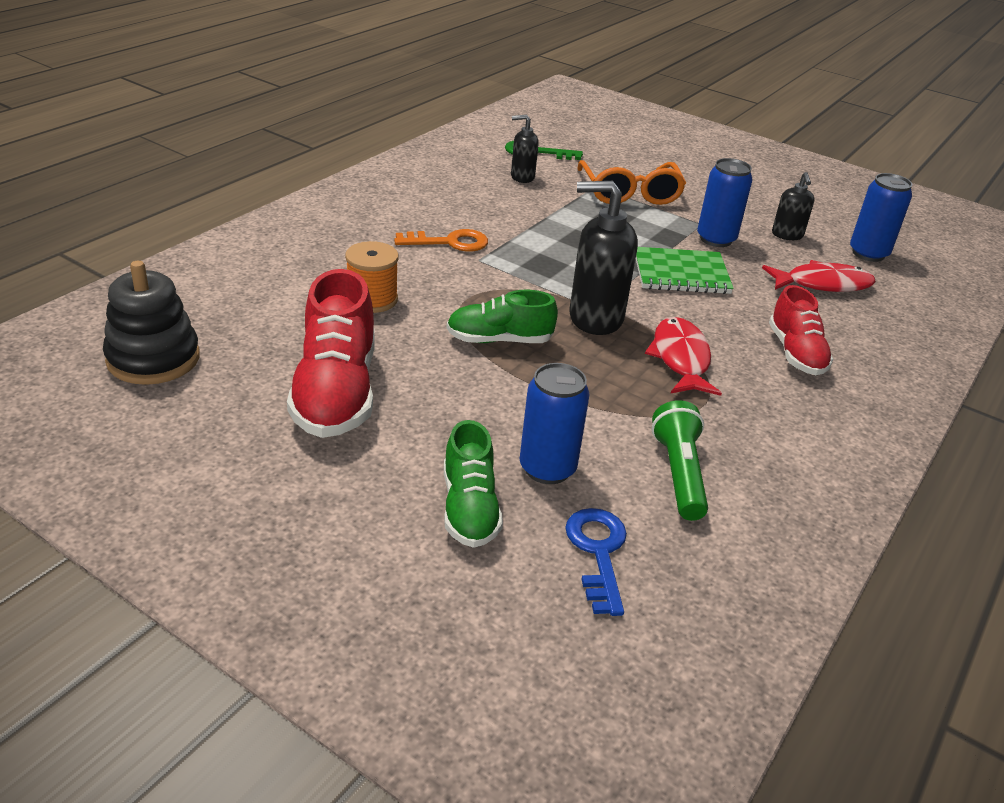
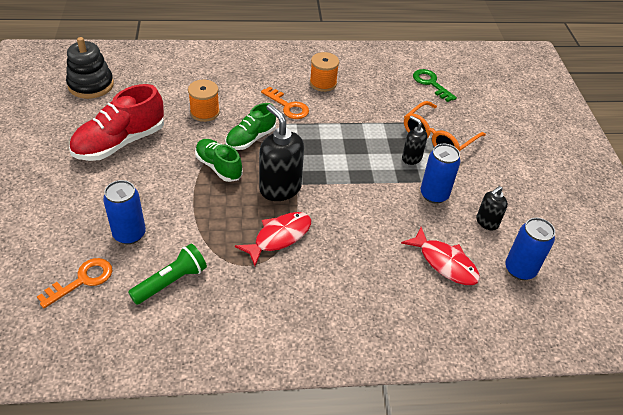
camera: 50 degrees right, 10 degrees up
(440, 203) = (323, 83): none -> orange spool
(469, 508) = (76, 224): green shoe -> green shoe (251, 139)
(522, 177) = (393, 93): black soap dispenser -> black soap dispenser (411, 158)
(598, 552) = (82, 280): blue key -> orange key
(681, 274) = (371, 198): green notebook -> none
(796, 353) = (343, 281): red shoe -> none

